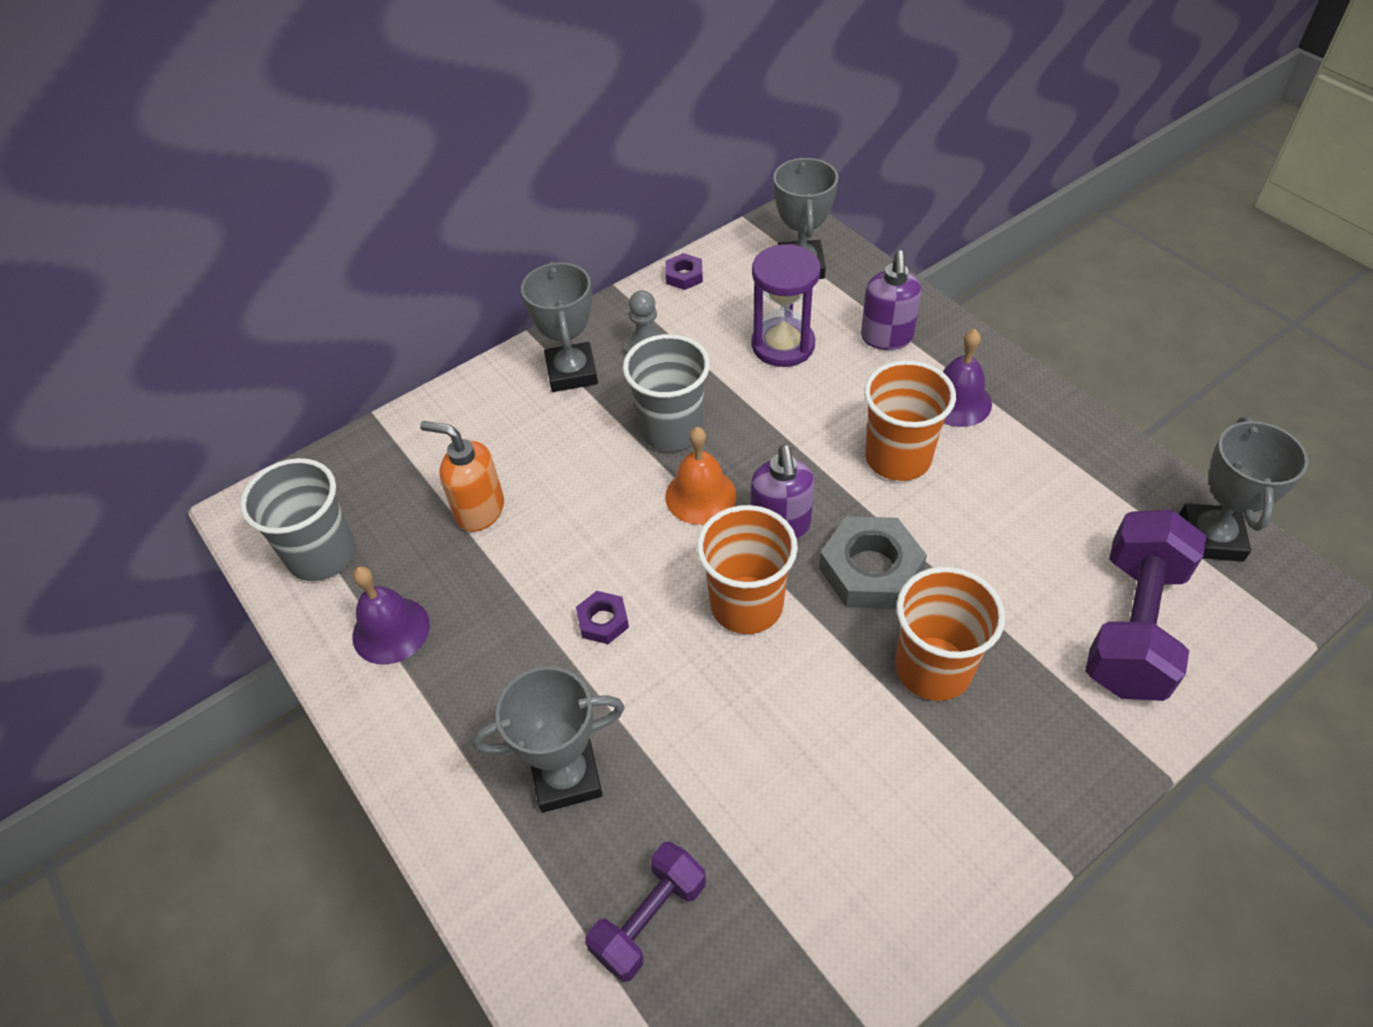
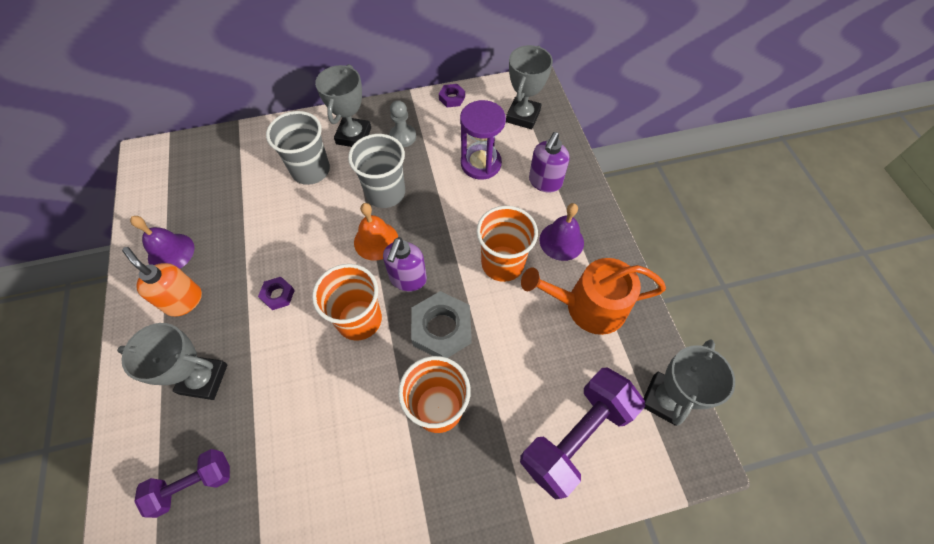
camera: 20 degrees right, 10 degrees up
(322, 555) = (164, 194): grey cup -> grey cup (311, 170)
(479, 510) = (256, 200): orange soap dispenser -> orange soap dispenser (184, 300)
(1045, 467) = (588, 306): none -> orange watering can

